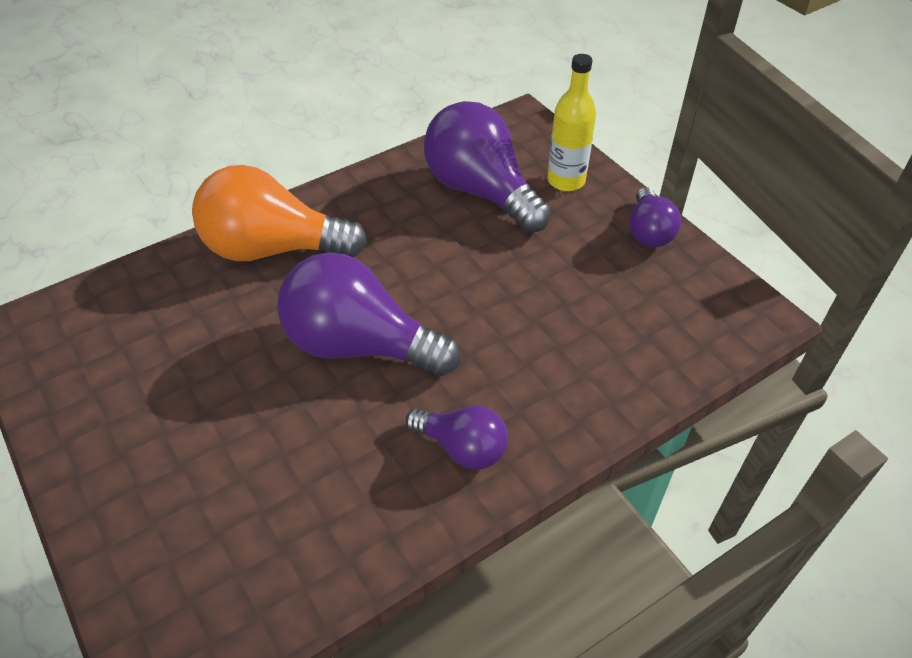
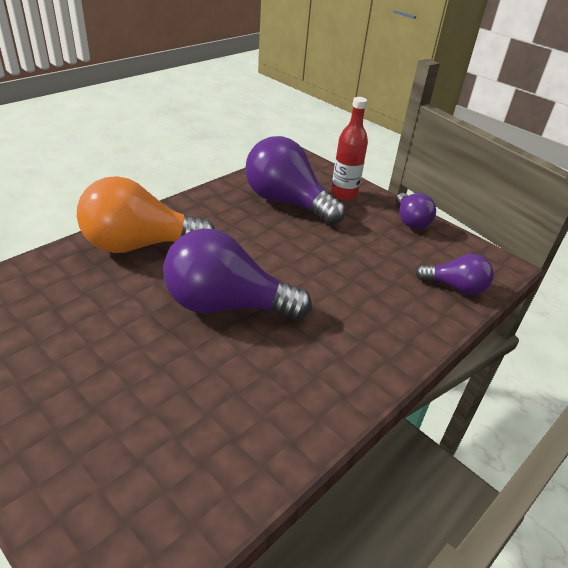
camera: 15 degrees left, 10 degrees down
(462, 448) = (328, 369): purple light bulb -> purple light bulb (455, 287)
(566, 181) = (344, 194): yellow bottle -> red bottle

